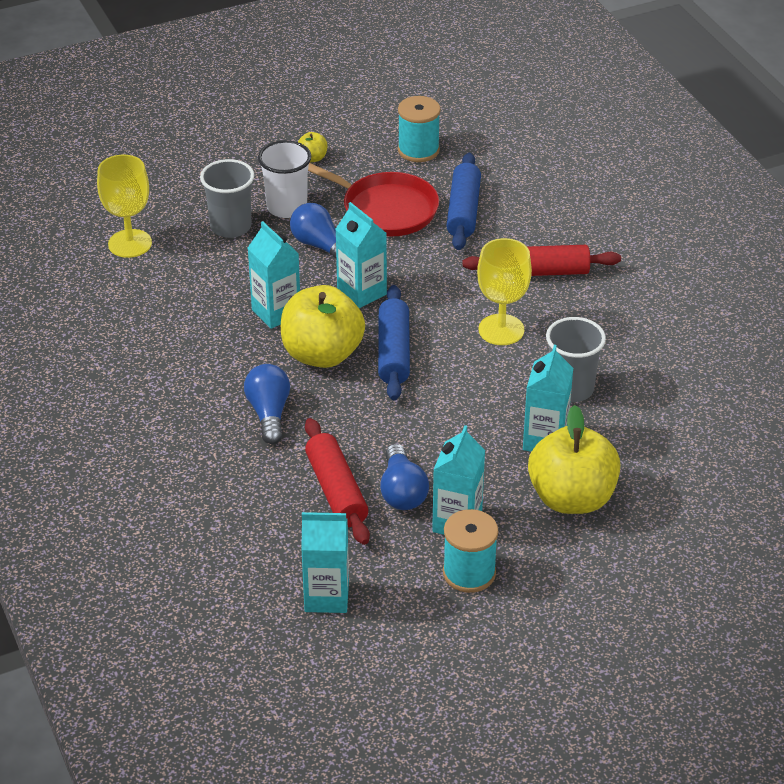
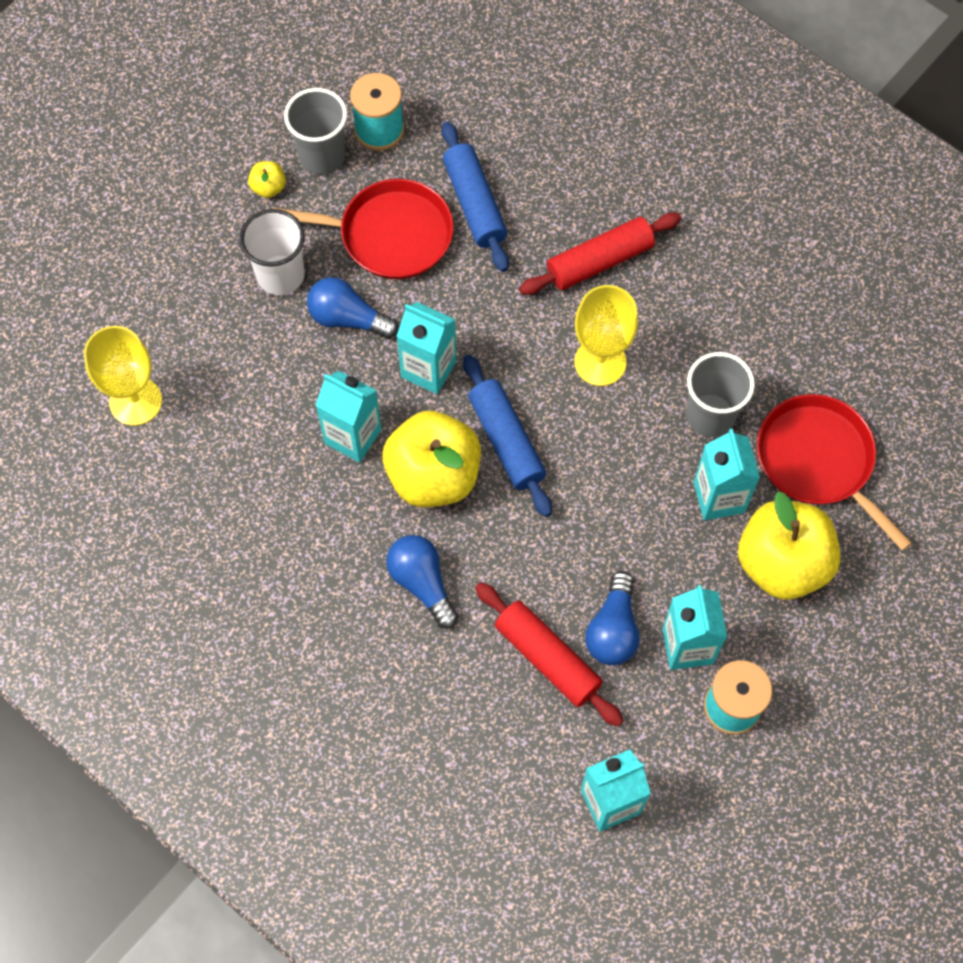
camera: 25 degrees left, 25 degrees up
(230, 227) = (234, 330): grey cup -> grey cup (322, 156)
(402, 491) = (613, 629): blue light bulb -> blue light bulb turned 45 degrees clockwise
(645, 445) = (818, 461): none -> red pan

